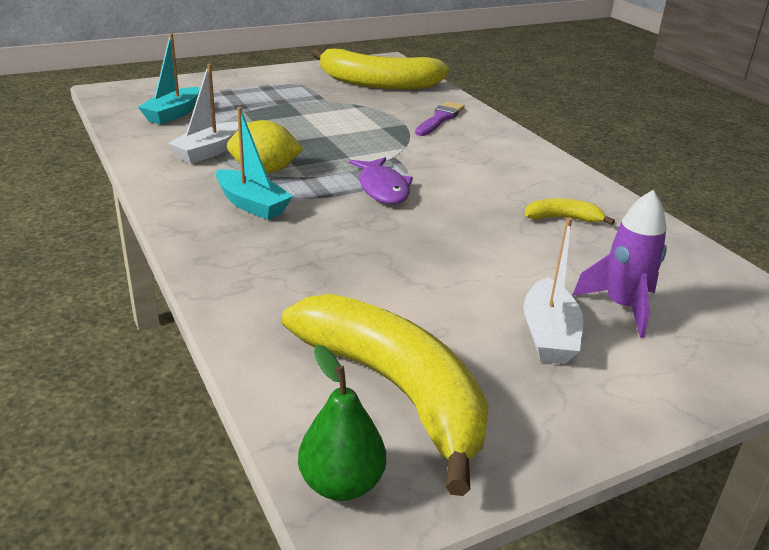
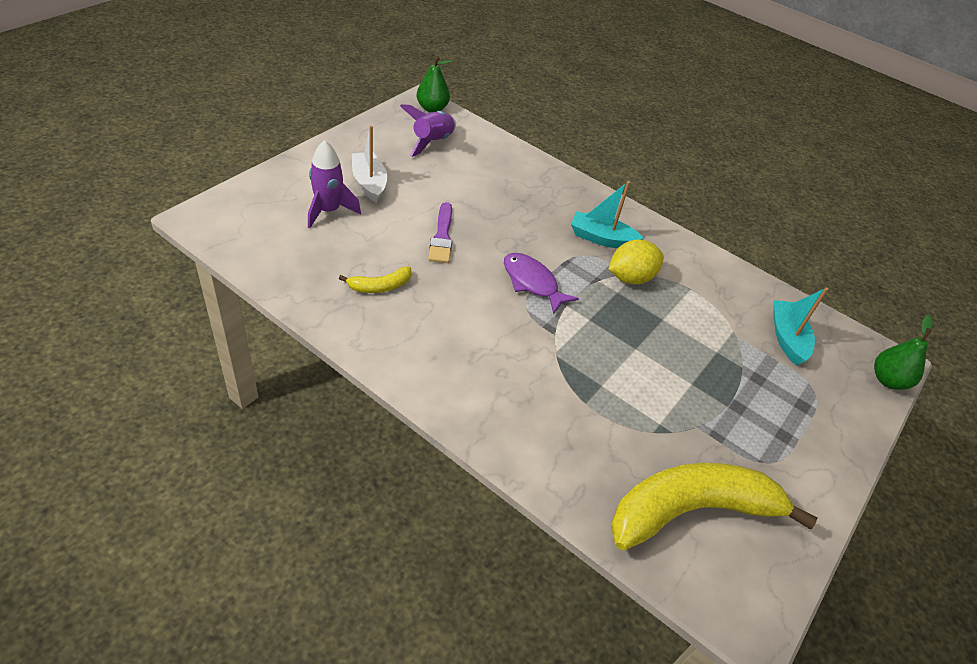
camera: 150 degrees right, 15 degrees up
(133, 86) = (888, 380): none -> green pear
(208, 152) = (693, 289): white boat -> none
(395, 389) = (432, 142): yellow banana -> purple rocket
(440, 119) = (559, 432): purple brush -> purple brush (442, 236)

